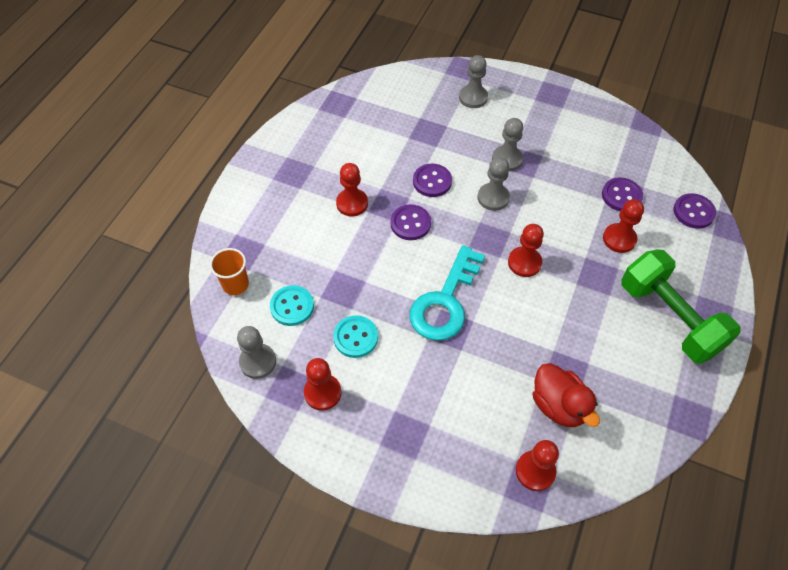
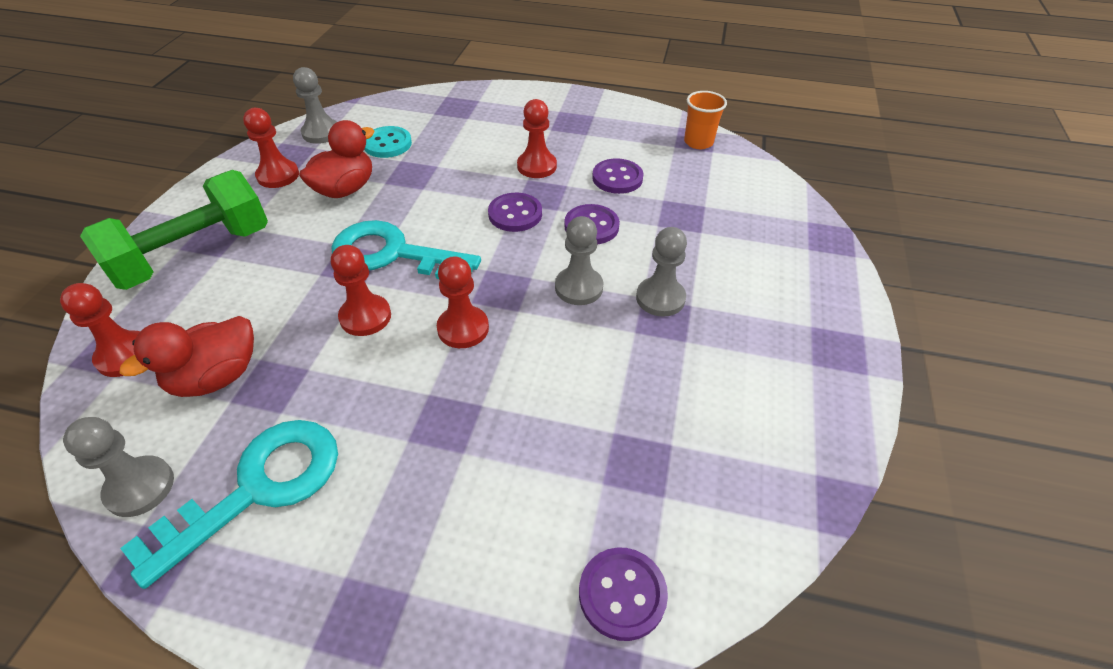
camera: 80 degrees right, 10 degrees down
(235, 284) = (414, 108): orange cup -> orange cup (698, 142)
(355, 337) = (345, 189): turquoise button -> red duck
(473, 97) = (772, 253): grey pawn -> grey pawn (140, 487)
(619, 239) = (527, 453): red pawn -> red pawn (365, 317)
(621, 196) = (630, 457): purple button -> purple button (617, 178)
(642, 369) = (258, 488): none -> turquoise key
(669, 317) = (358, 535): green dumbbell -> green dumbbell (194, 255)

